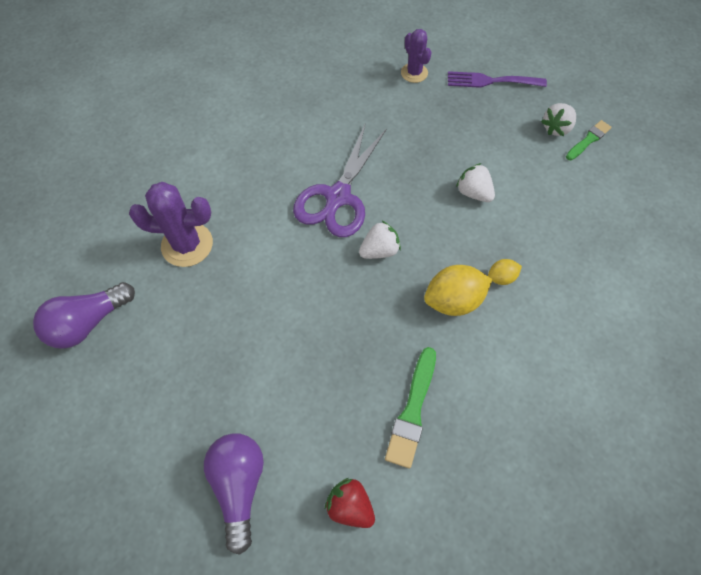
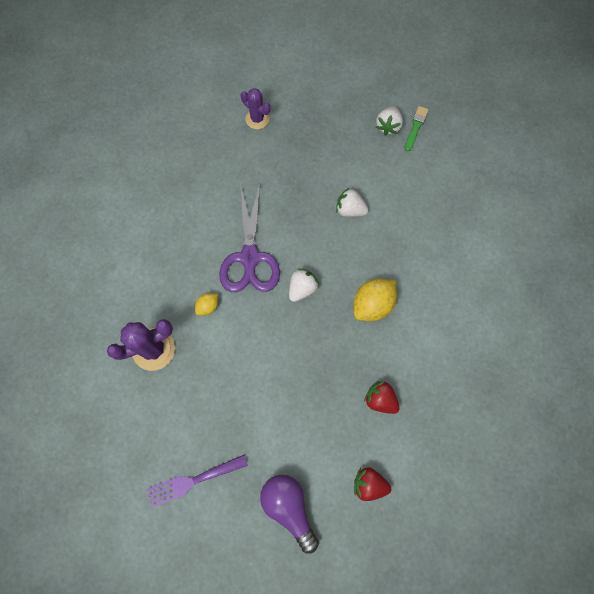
camera: 25 degrees left, 10 degrees up
(89, 322) = (113, 445): purple light bulb -> none
(412, 411) = (380, 399): green brush -> red strawberry
(491, 81) = (321, 102): purple fork -> purple fork (192, 481)
(501, 277) = (398, 271): yellow lemon -> yellow lemon (208, 306)

